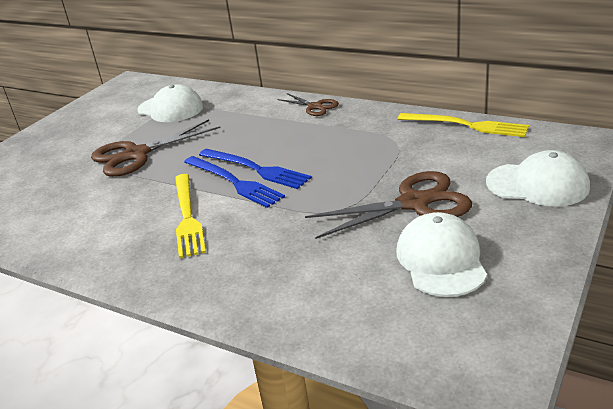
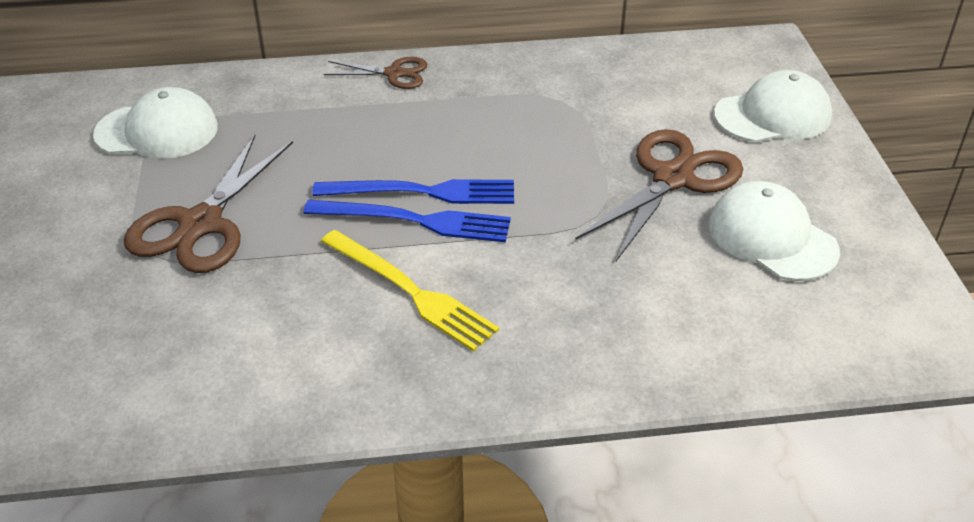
camera: 40 degrees left, 10 degrees up
(466, 125) = (621, 56): yellow fork -> none

